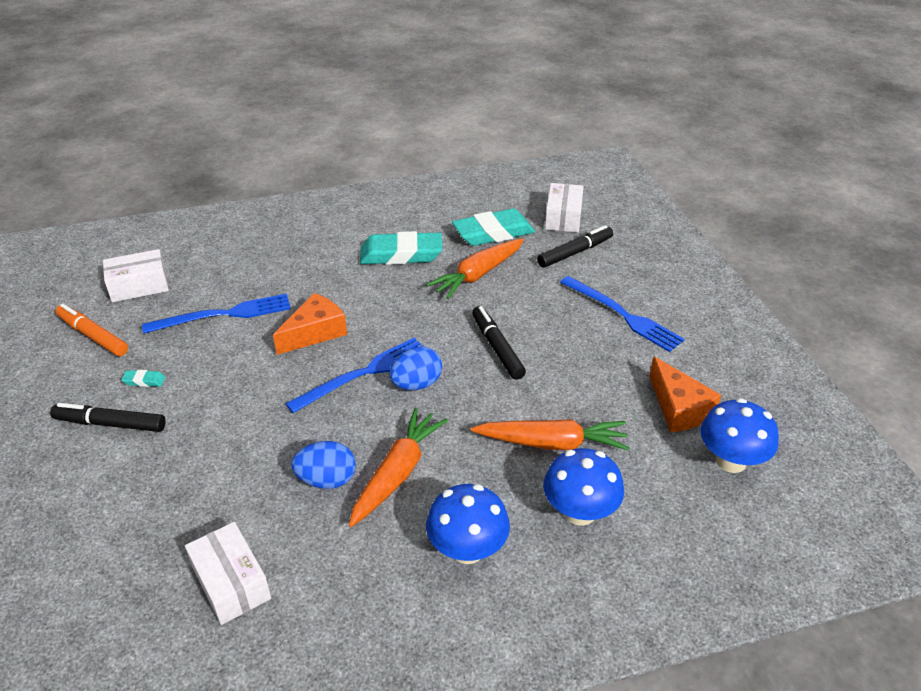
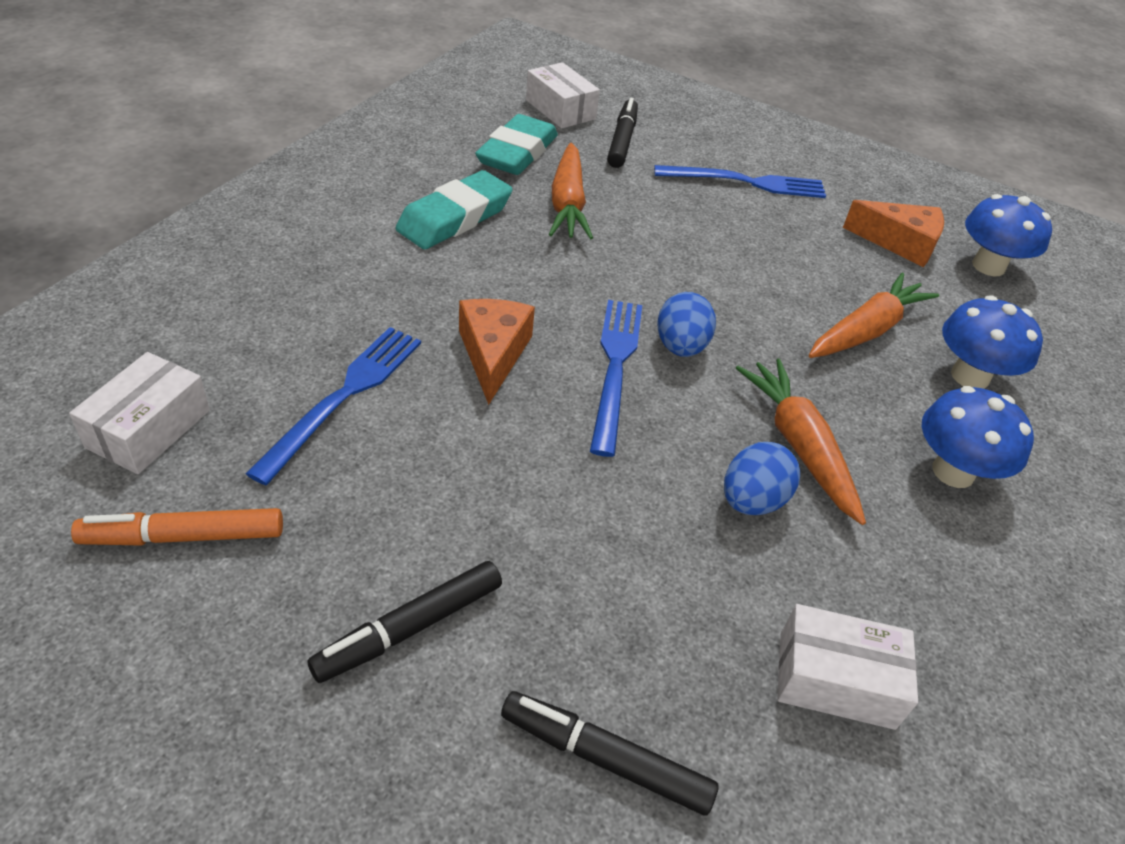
camera: 50 degrees left, 5 degrees up
(144, 381) = (366, 543): turquoise eraser -> none
(497, 347) = (694, 268): black marker -> black marker (605, 758)

